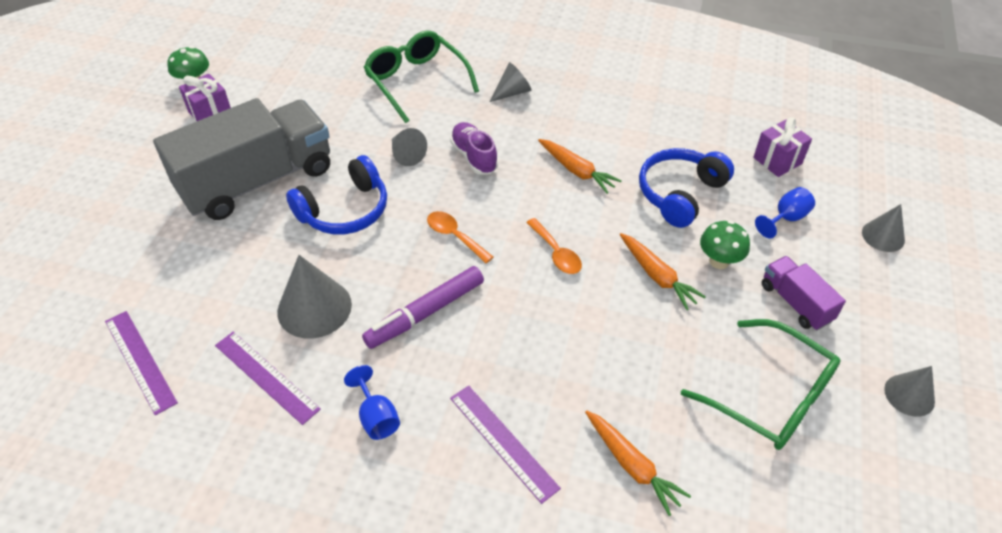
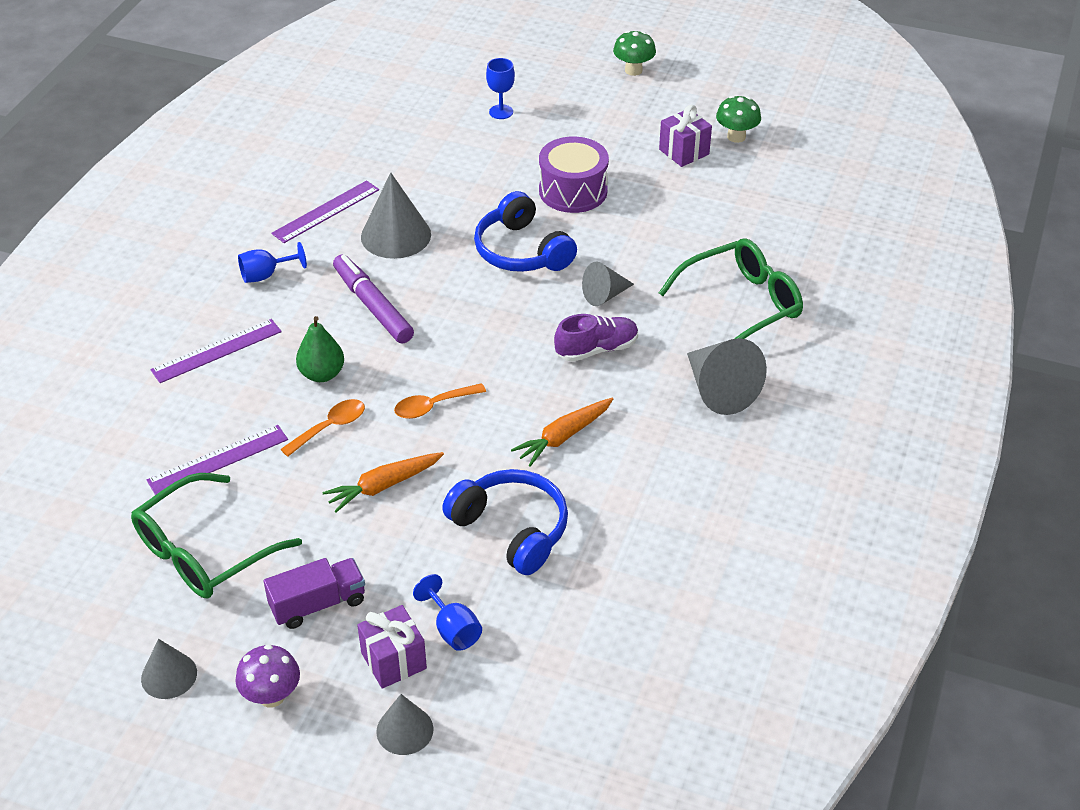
camera: 95 degrees right, 5 degrees down
(110, 242) = (501, 112): none -> blue goblet
(140, 361) = (361, 143): purple ruler -> purple ruler (218, 460)
(257, 181) = (573, 191): grey truck -> purple drum
(455, 236) = (471, 329): orange spoon -> orange spoon (330, 427)
(512, 92) = (719, 390): grey cone -> grey cone, size x1.65
(527, 341) = (322, 374): none -> green pear
(632, 465) = (165, 433): orange carrot -> none
(719, 261) = (394, 546): green mushroom -> green mushroom (633, 70)
(777, 161) = (563, 648): purple gift -> purple gift (393, 661)
(894, 319) = (272, 696): none -> purple mushroom

